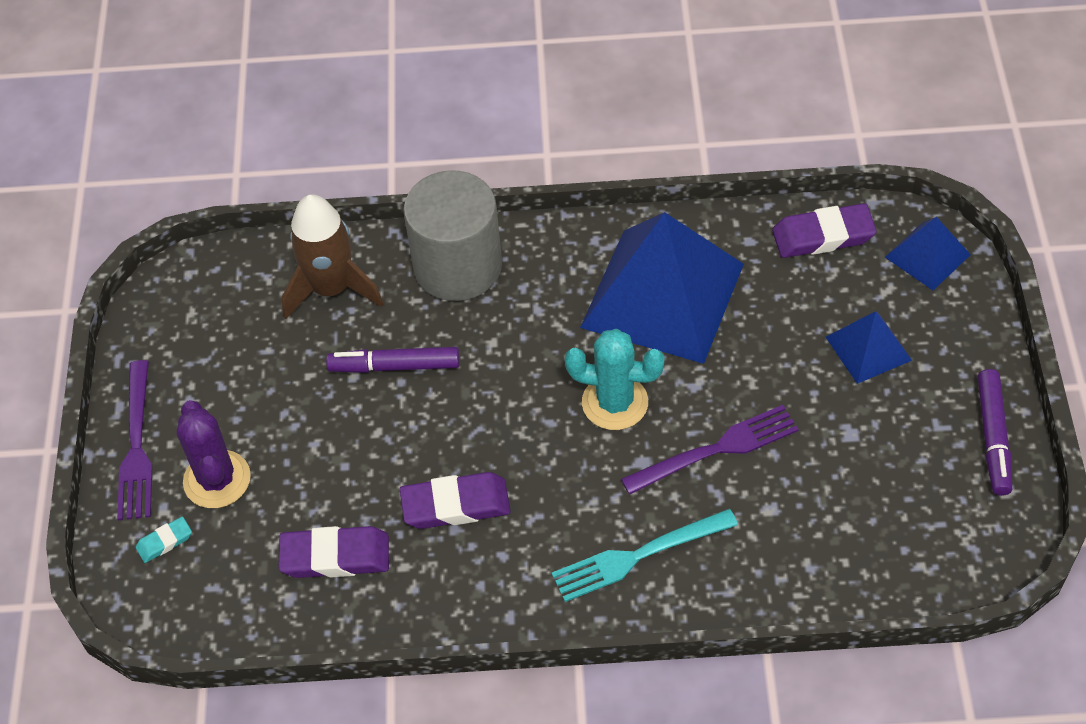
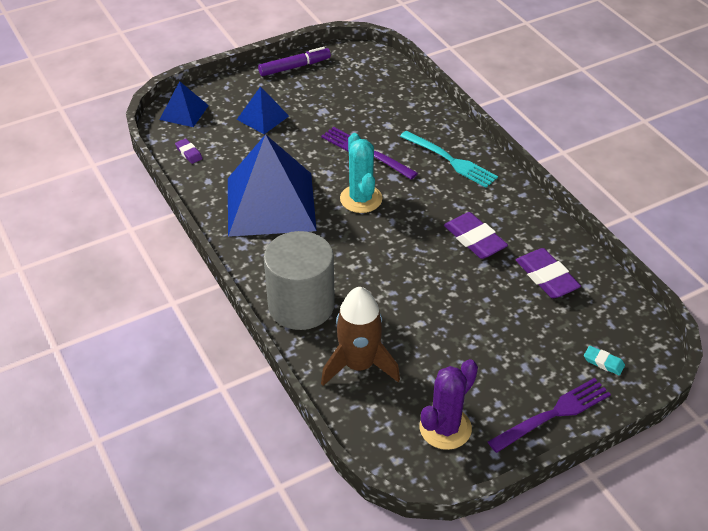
camera: 120 degrees left, 10 degrees down
(217, 479) = (543, 357): purple cactus -> purple cactus (445, 428)
(394, 366) = (399, 305): purple marker -> none
(823, 236) = (189, 153): purple eraser -> purple eraser, size x0.52

